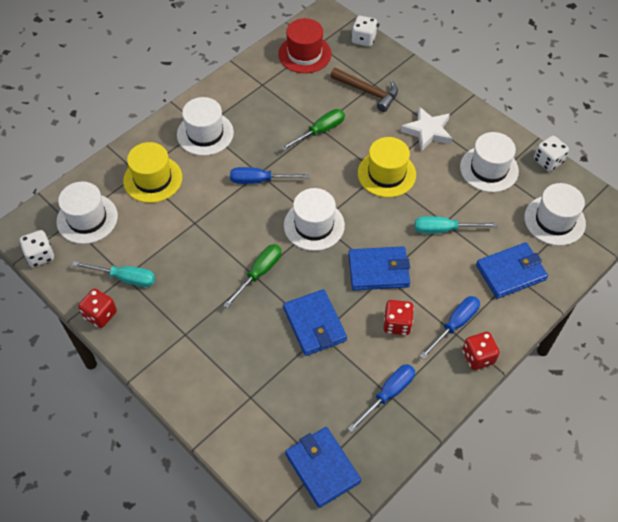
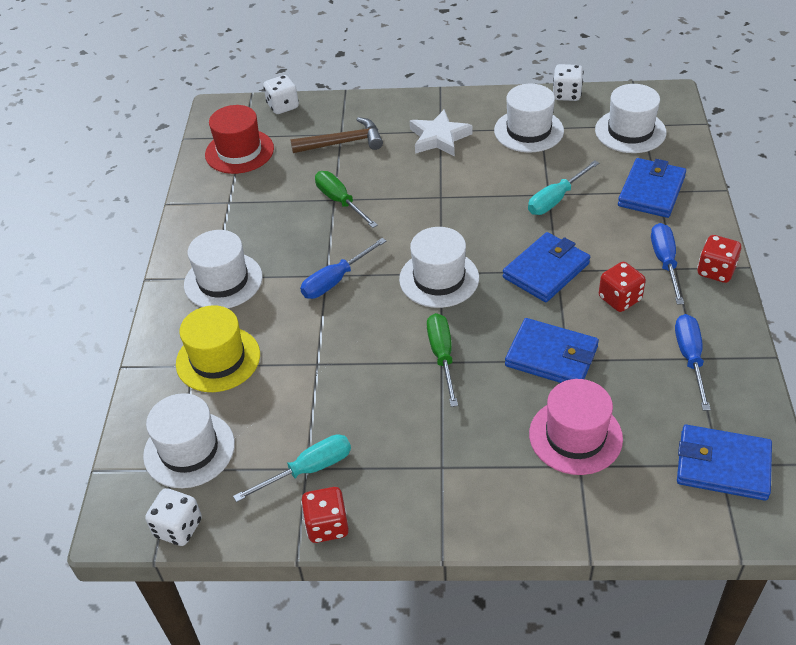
camera: 40 degrees left, 10 degrees down
(269, 379) = (575, 436): none -> pink hat
(320, 131) = (340, 201): green screwdriver -> green screwdriver turned 45 degrees counterclockwise
(386, 174) = (448, 193): yellow hat -> none

